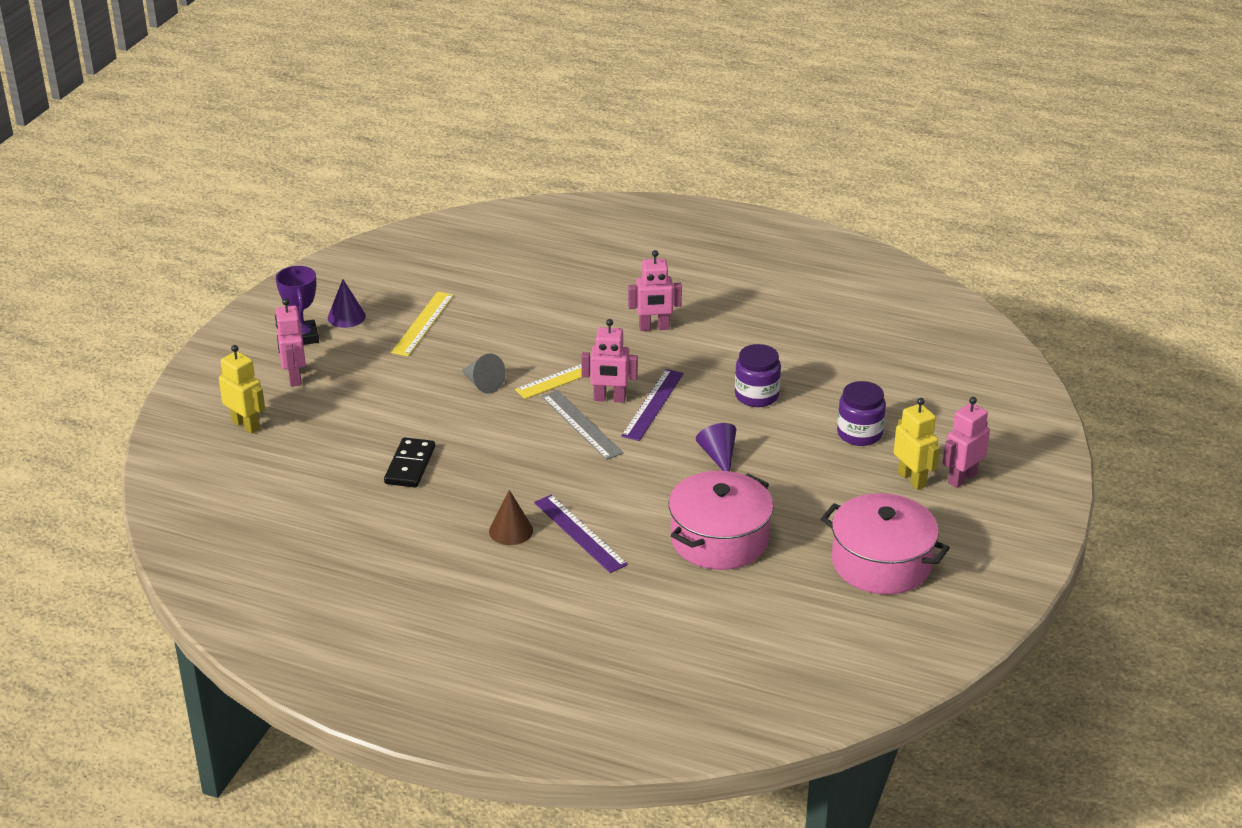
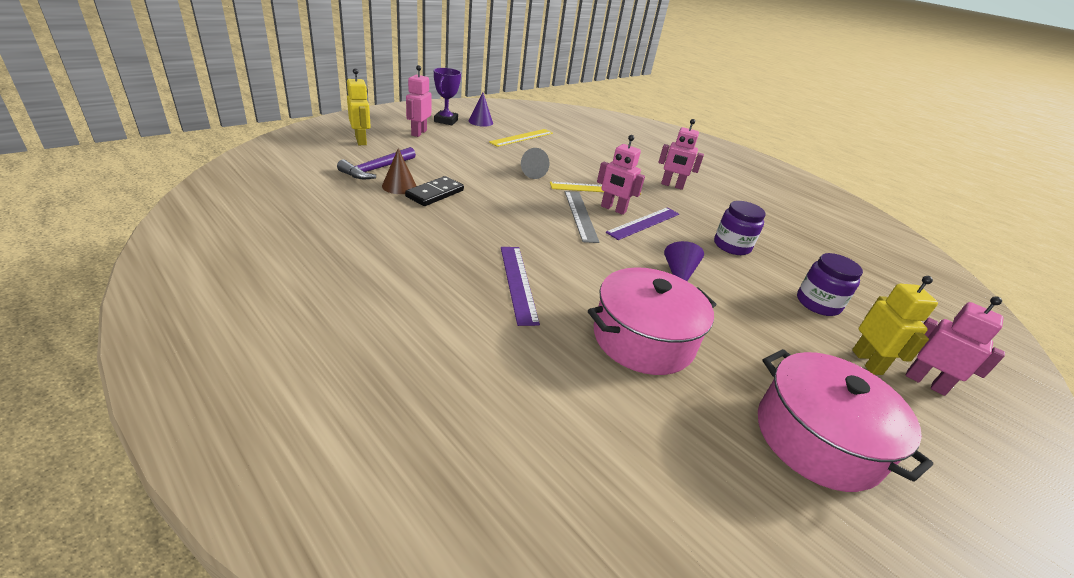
camera: 20 degrees right, 0 degrees up
(314, 460) = (377, 169): none -> purple hammer
(511, 530) = (463, 258): brown cone -> brown cone (399, 186)
(962, 478) = (925, 382): pink robot -> pink robot turned 60 degrees clockwise

